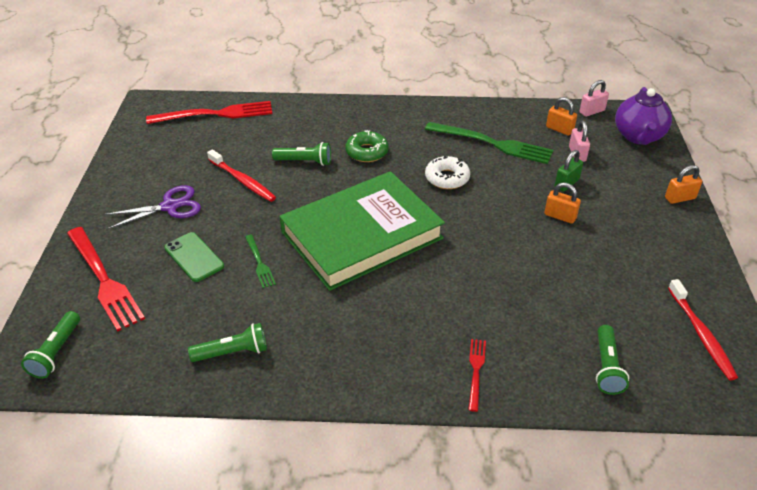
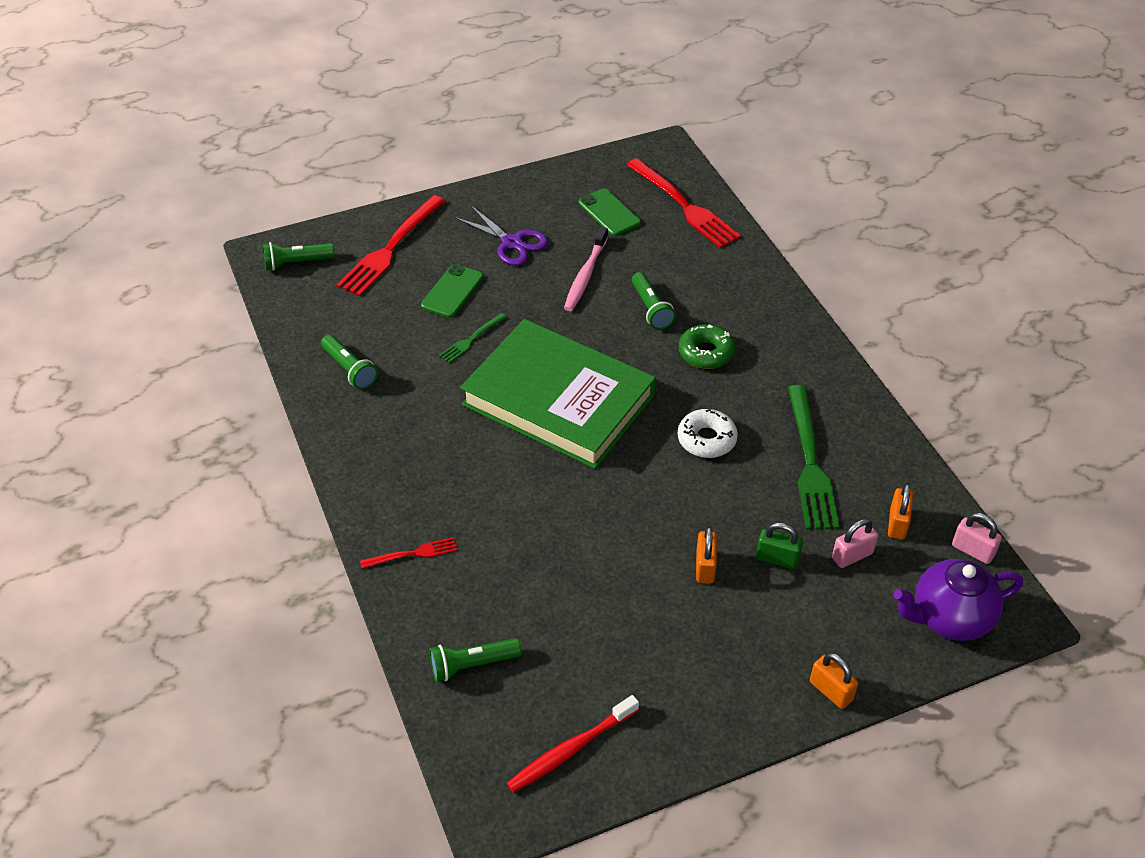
camera: 65 degrees right, 5 degrees up
(187, 148) = (609, 213): none -> green phone
(242, 180) = (585, 275): red toothbrush -> pink toothbrush

